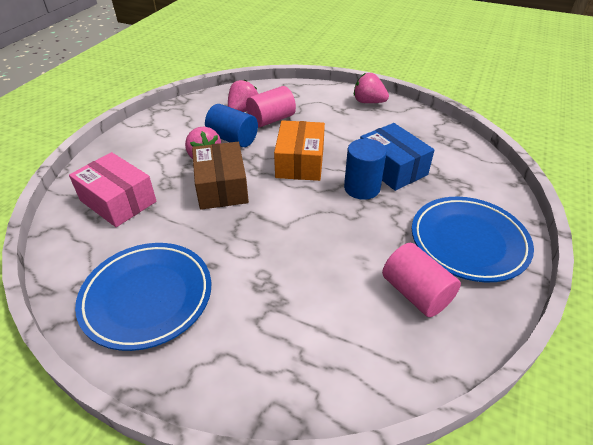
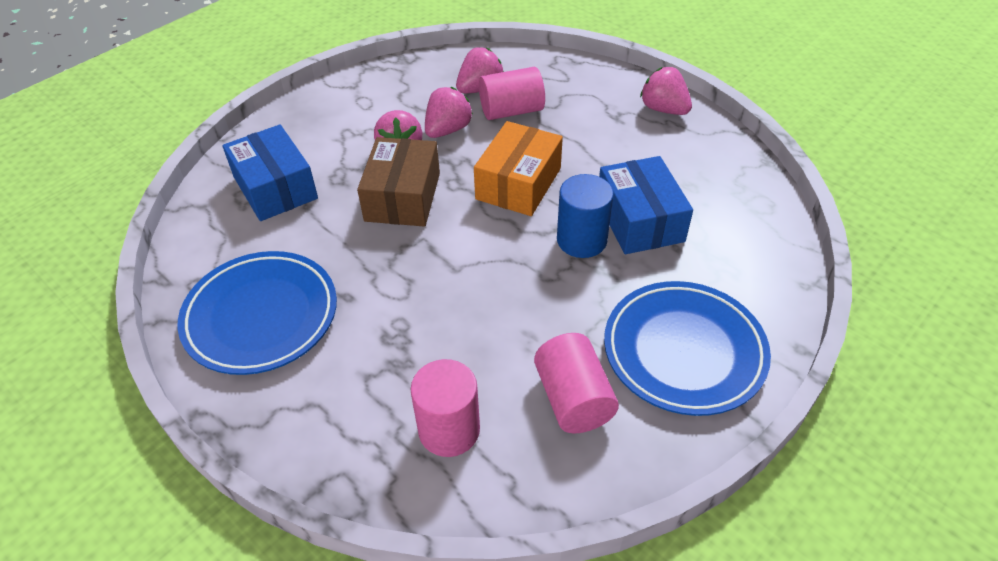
camera: 20 degrees right, 5 degrees up
(118, 201) = (275, 187): pink box -> blue box
(233, 139) = (447, 130): blue cylinder -> pink strawberry
(340, 341) = (449, 430): none -> pink cylinder

